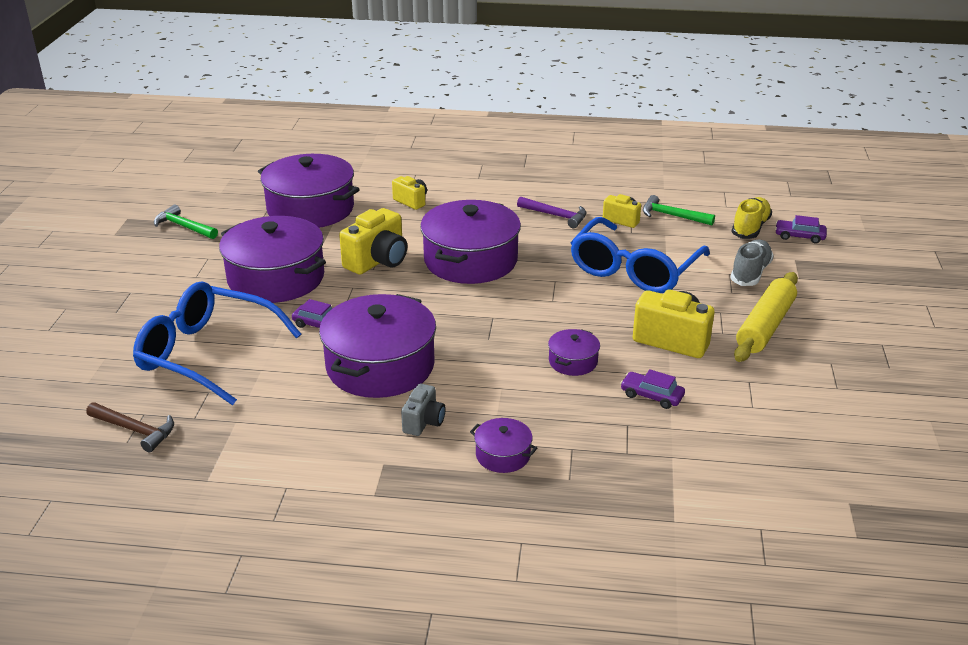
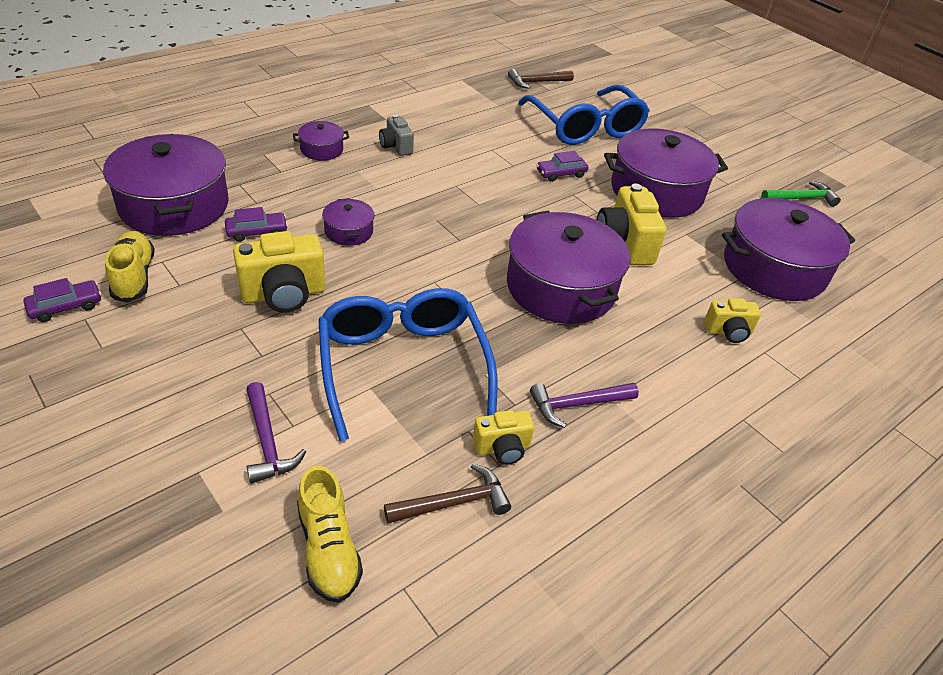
camera: 130 degrees right, 10 degrees up
(206, 353) = (585, 127): blue glasses -> blue glasses turned 90 degrees clockwise
(380, 366) = (476, 166): purple pot -> purple pot (174, 205)
(672, 216) = (453, 503): green hammer -> brown hammer
(750, 273) = (267, 441): grey shoe -> purple hammer
(765, 326) = (199, 360): yellow rolling pin -> none
(783, 403) = (134, 277): none -> yellow shoe
(799, 236) = (242, 578): purple car -> purple car (66, 307)

